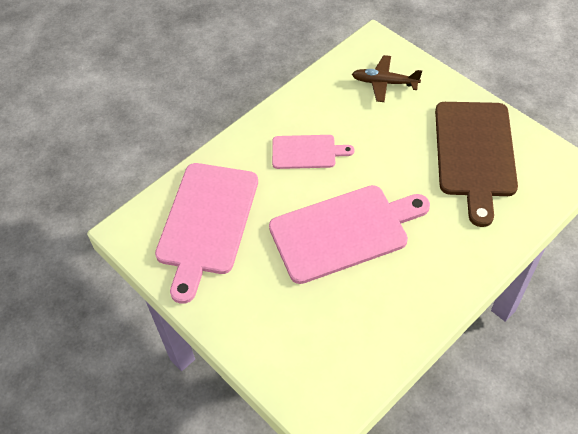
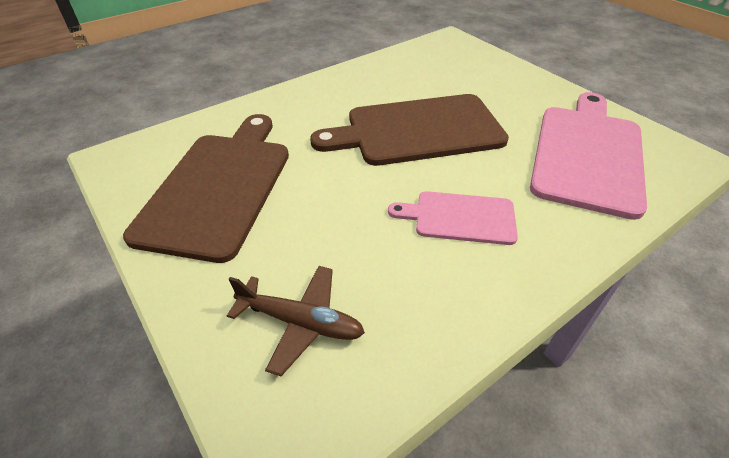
camera: 175 degrees left, 10 degrees down
(343, 232) = (418, 130): pink cutting board -> brown cutting board

